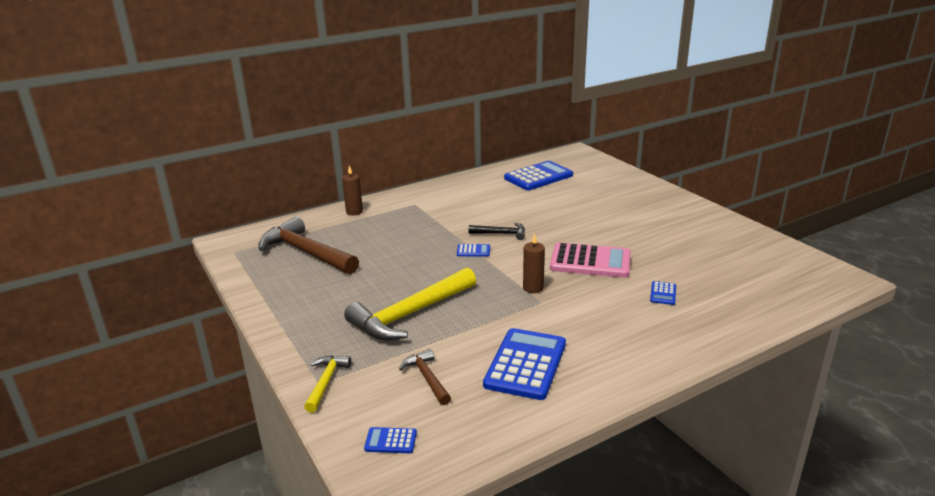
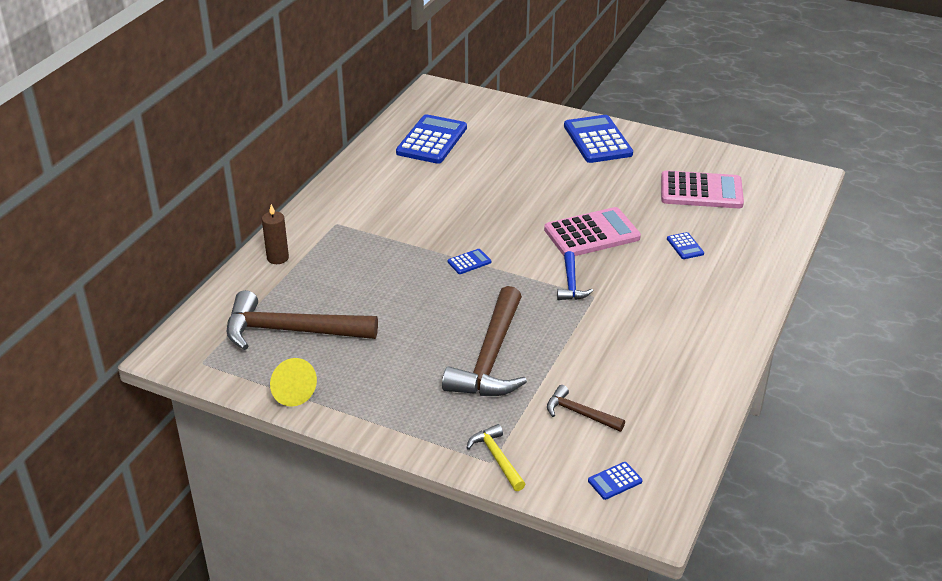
camera: 35 degrees left, 10 degrees up
(257, 286) = (291, 392): none -> yellow cone
(410, 314) = (491, 357): yellow hammer -> brown hammer
(501, 234) = (474, 231): black hammer -> none
(526, 364) = (645, 364): blue calculator -> blue calculator (597, 140)
(533, 288) = (571, 283): brown candle -> blue hammer
(723, 261) = (701, 191): none -> pink calculator

